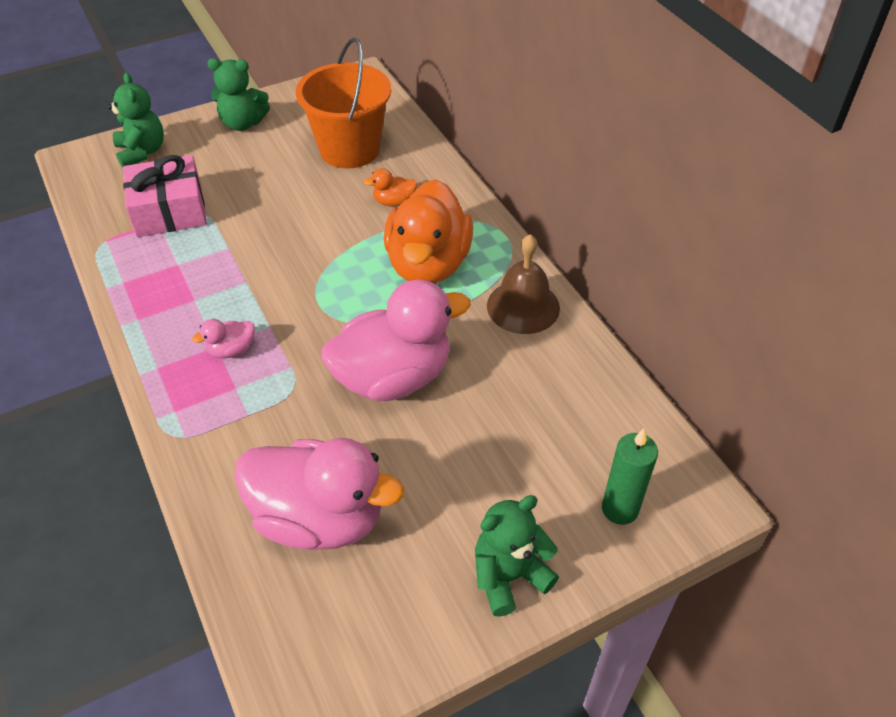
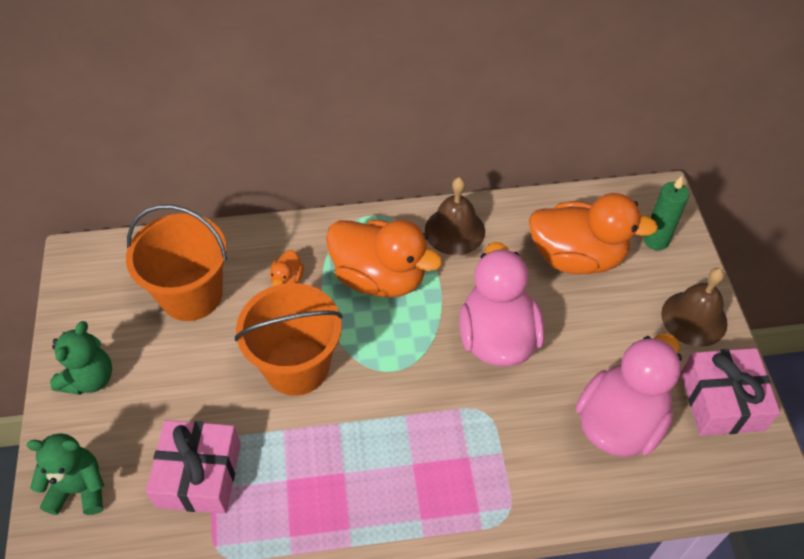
camera: 70 degrees left, 5 degrees up
(231, 350) = (422, 451): pink duck -> none
(298, 236) = (296, 366): none -> orange bucket
(388, 630) = (722, 401): none -> pink gift
(509, 576) = (694, 318): green teddy bear -> brown bell
(545, 427) = (577, 257): none -> orange duck

